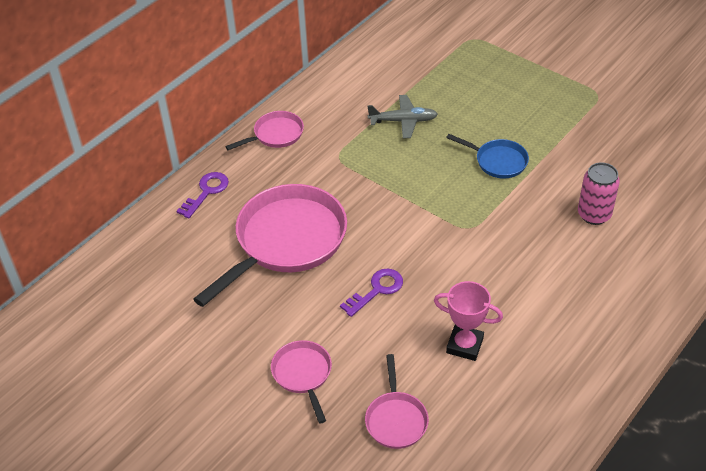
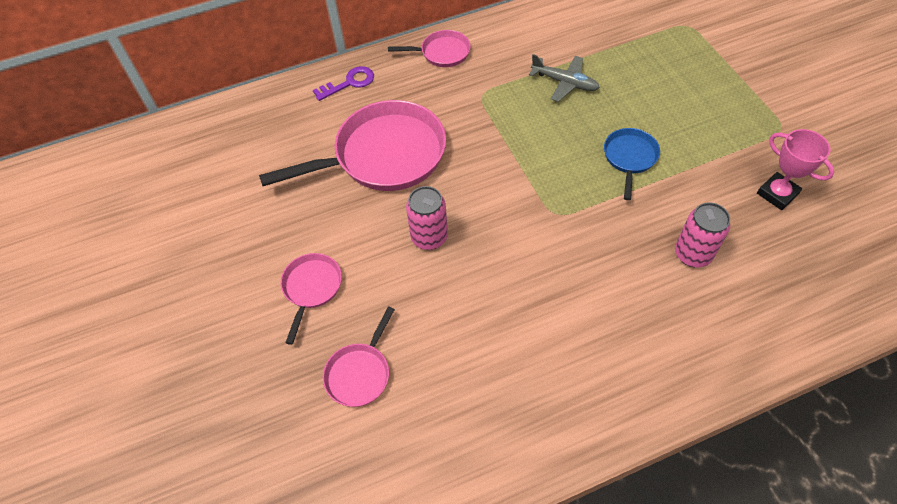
camera: 30 degrees right, 10 degrees up
(376, 290) = (429, 237): purple key -> pink can
(464, 345) = (472, 331): pink trophy -> pink trophy (777, 194)
(498, 161) = (629, 158): blue pan -> blue pan turned 135 degrees counterclockwise

